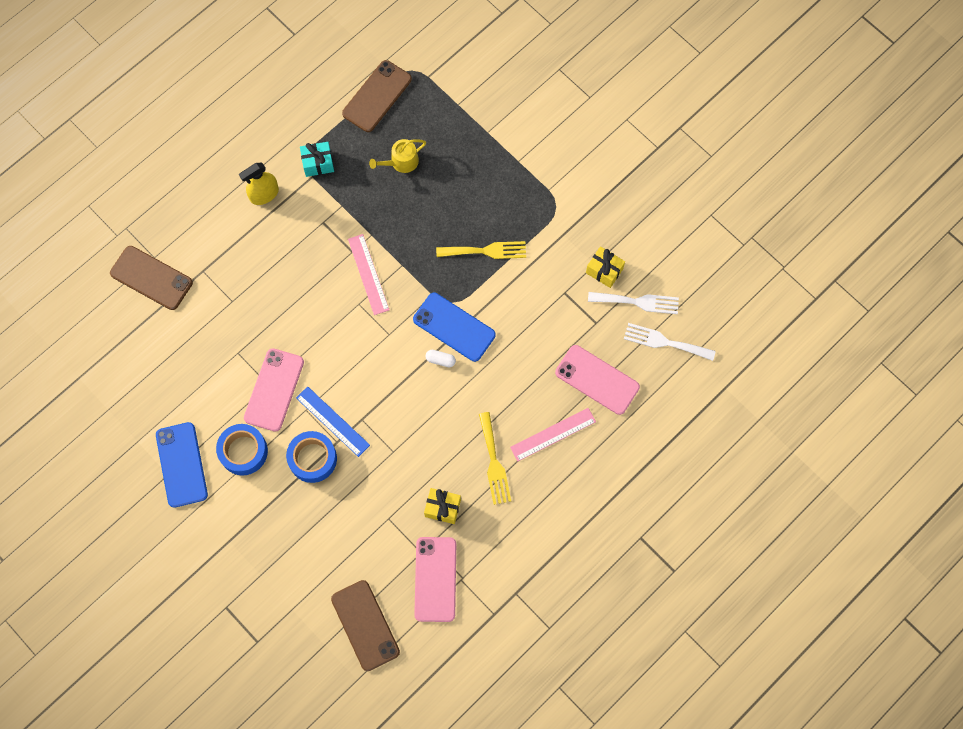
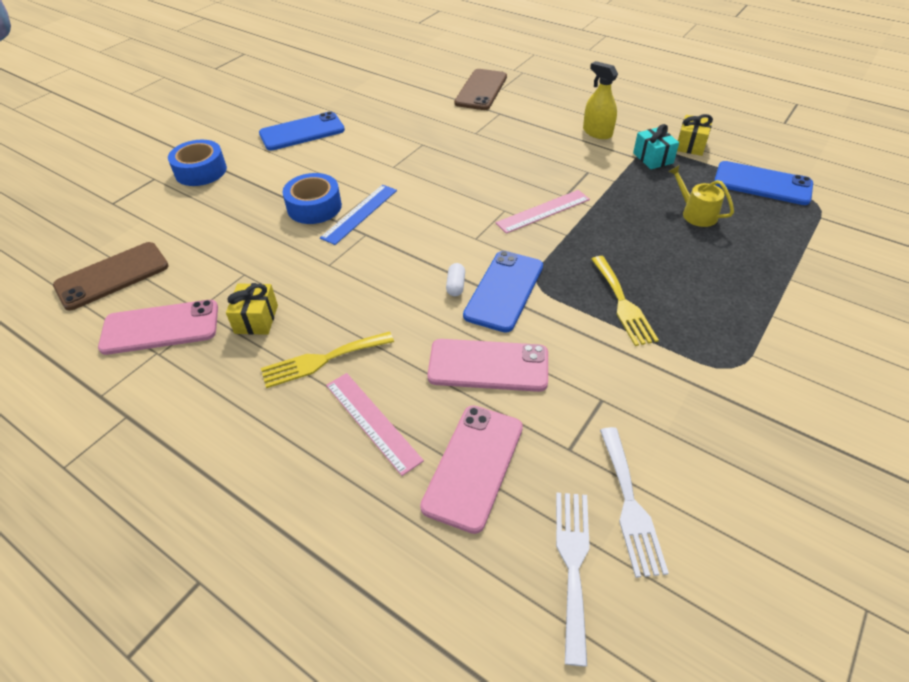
camera: 80 degrees right, 25 degrees down
(243, 451) = (318, 163): blue tape -> blue tape (201, 171)
(274, 390) = (388, 171): pink phone -> pink phone (488, 366)
(377, 96) = (762, 184): brown phone -> blue phone
(604, 271) = (662, 446): yellow gift -> yellow gift (690, 145)

